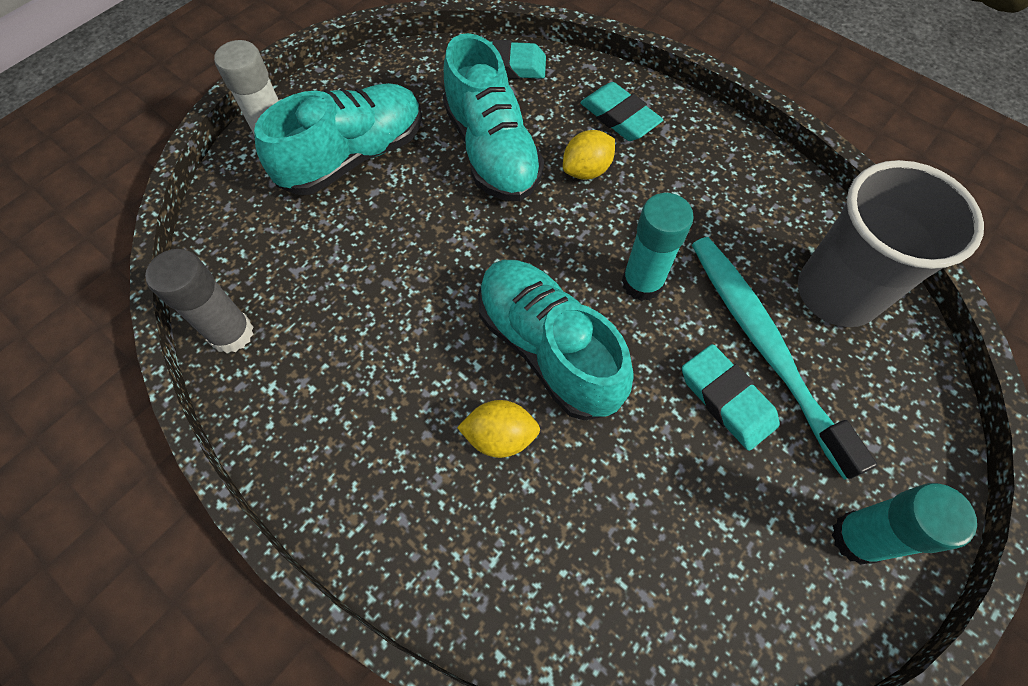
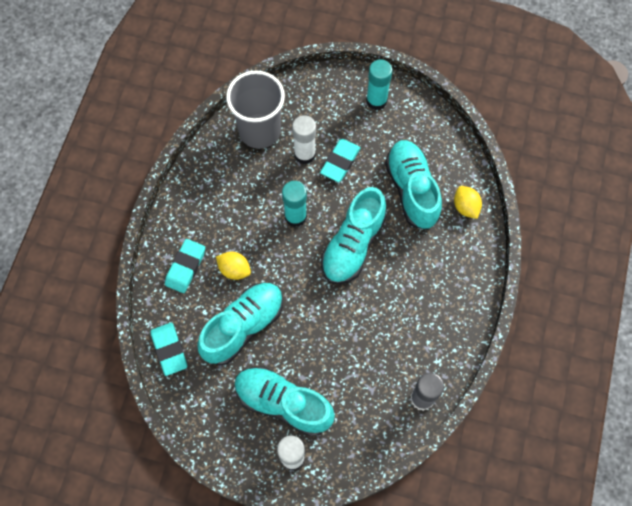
camera: 115 degrees left, 5 degrees up
(500, 436) = (406, 247): yellow lemon -> yellow lemon (465, 207)
(614, 507) = (412, 190): none -> turquoise shoe
(764, 345) = (304, 154): turquoise toothbrush -> white glue stick

